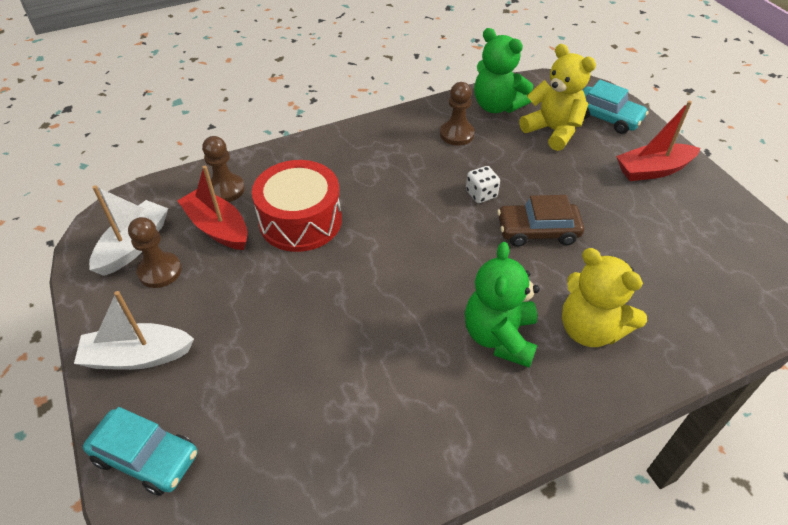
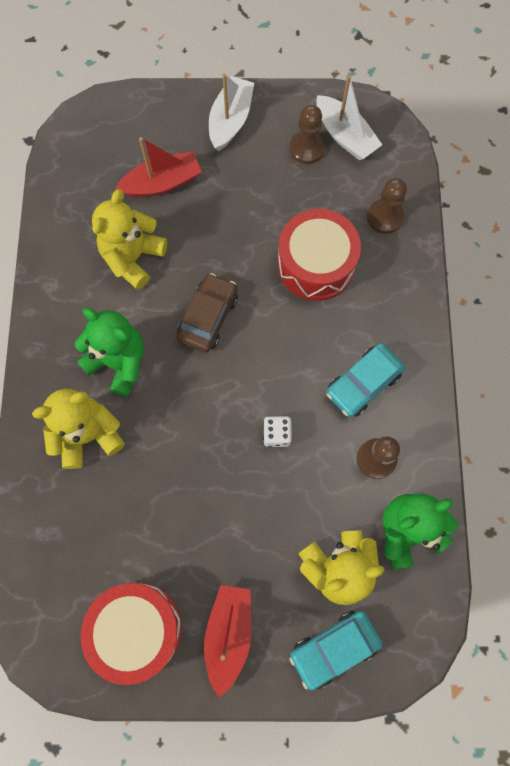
camera: 115 degrees right, 25 degrees up
(146, 457) = (149, 112): turquoise car -> turquoise car (363, 383)
(218, 228) = (337, 199): red boat -> red boat (162, 183)
(371, 378) = (133, 258): none -> yellow teddy bear
(537, 231) = (206, 458): brown car -> brown car (208, 317)
(705, 222) = (137, 629): none -> red drum

